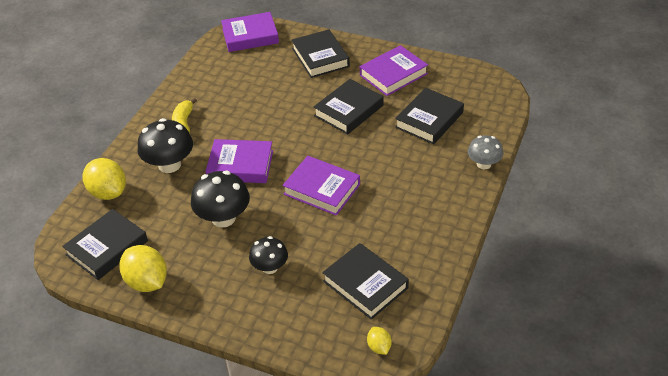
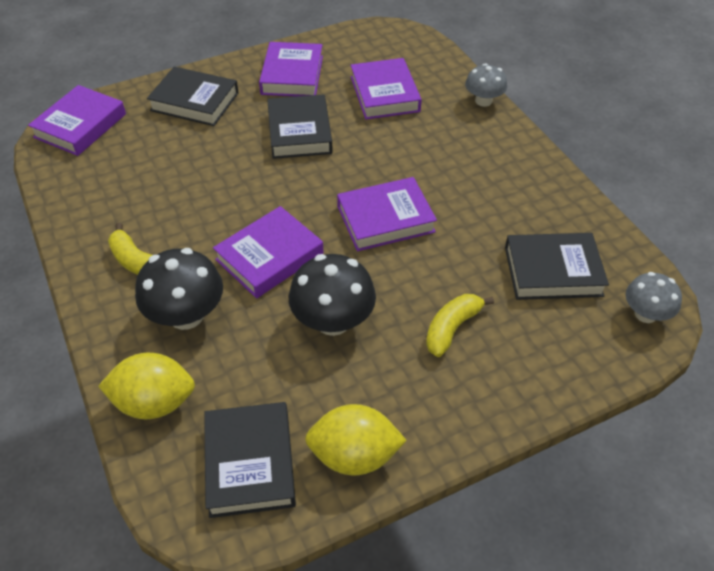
camera: 50 degrees left, 5 degrees up
(270, 267) = (452, 328): black mushroom -> yellow banana
(379, 347) = (645, 314): yellow lemon -> grey mushroom
(429, 120) = (384, 94): black book -> purple book

